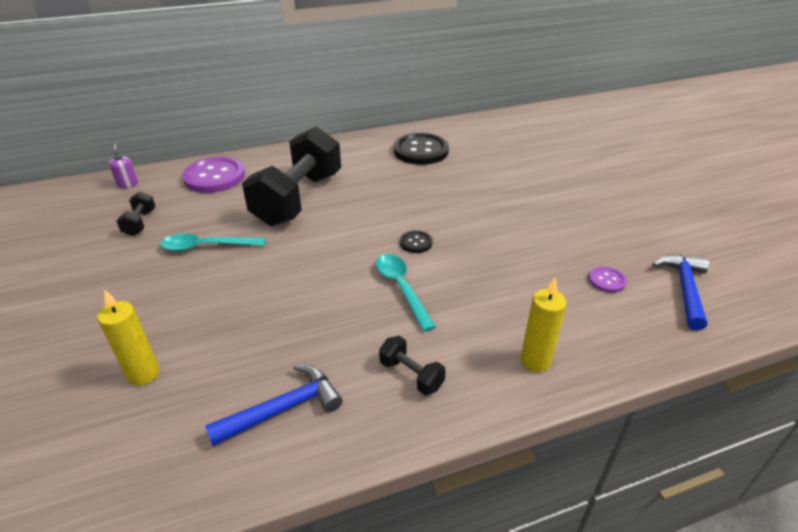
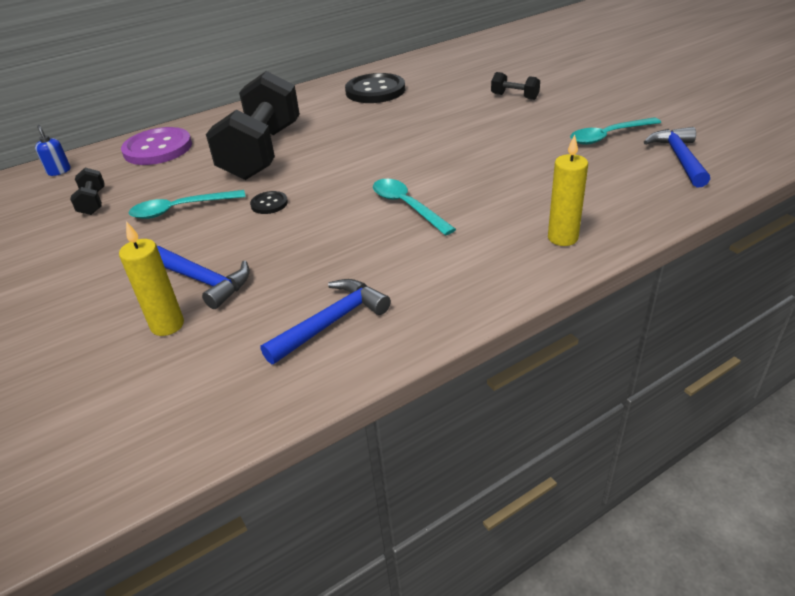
camera: 10 degrees left, 0 degrees up
(127, 184) = (59, 171): purple soap dispenser -> blue soap dispenser
(193, 331) = (203, 281): none -> blue hammer
(411, 375) = (448, 271): black dumbbell -> black dumbbell (514, 96)
(416, 243) = (405, 167): black button -> black button (269, 204)
(606, 280) = (605, 164): purple button -> none
(621, 247) = (608, 136): none -> turquoise spoon

